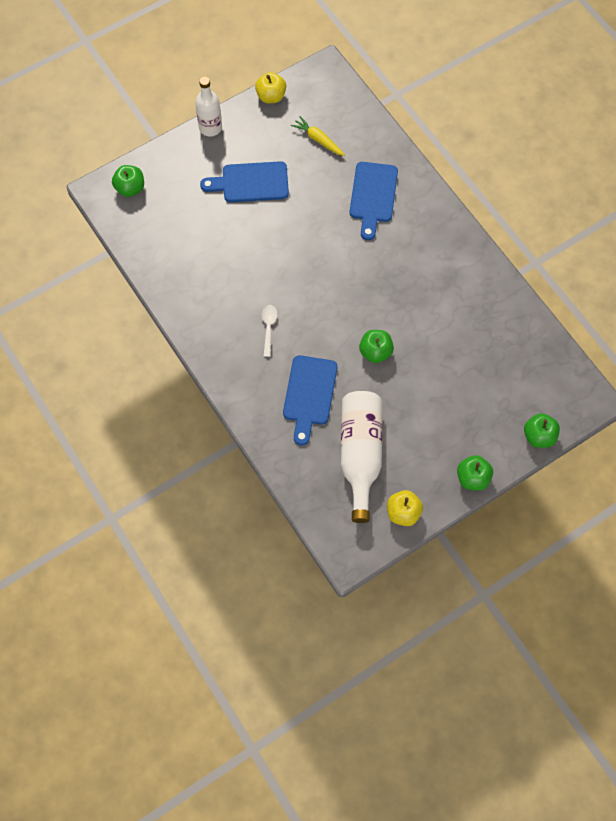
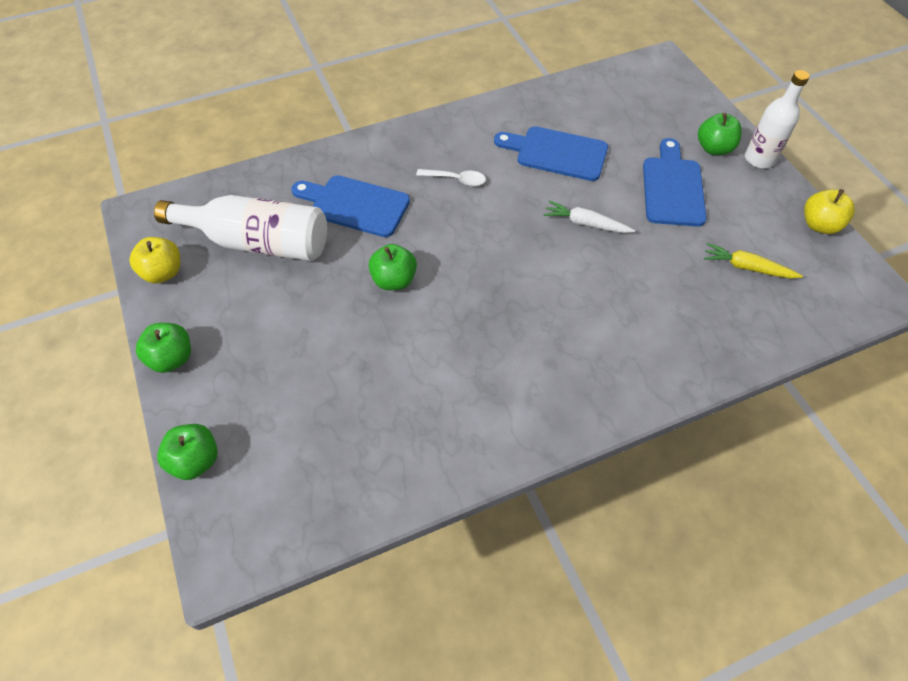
camera: 100 degrees right, 10 degrees down
(130, 188) = (665, 84): green apple -> green apple (714, 148)
(297, 236) = (586, 223): none -> white carrot
(318, 140) = (747, 267): yellow carrot -> yellow carrot turned 120 degrees counterclockwise
(373, 196) = (647, 318): blue cutting board -> blue cutting board (556, 153)

